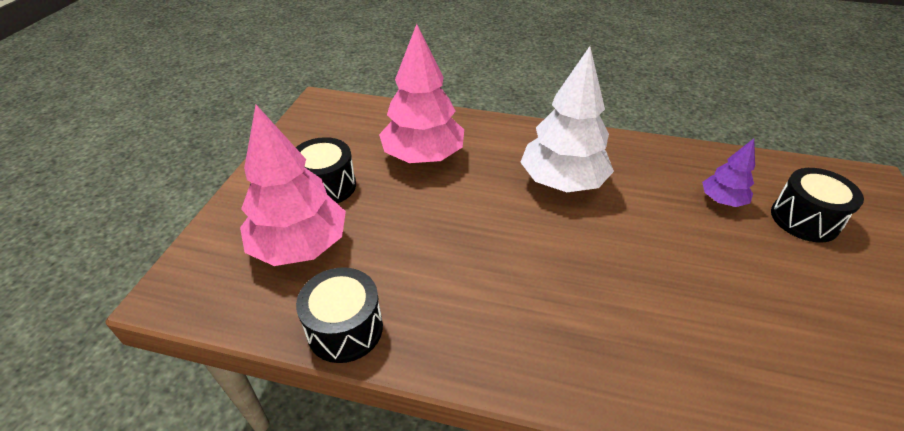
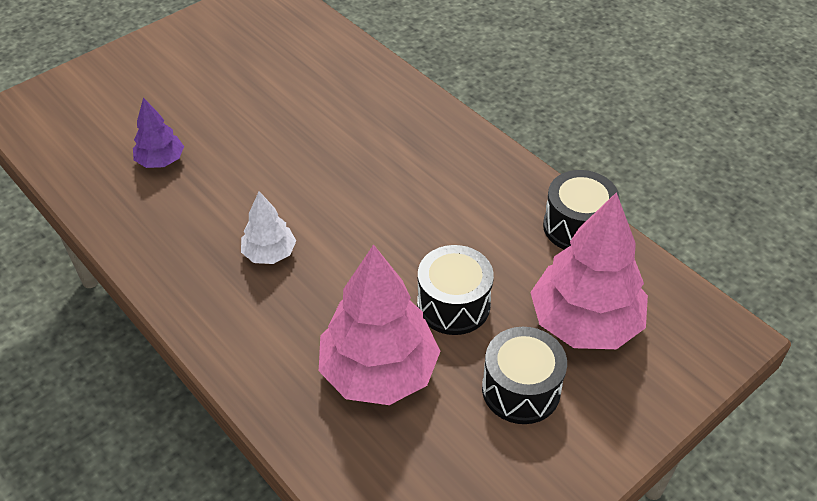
camera: 145 degrees left, 5 degrees up
(562, 182) = (269, 253): white tree -> white tree, size x0.51
(804, 219) = (128, 116): black drum -> black drum (453, 305)

